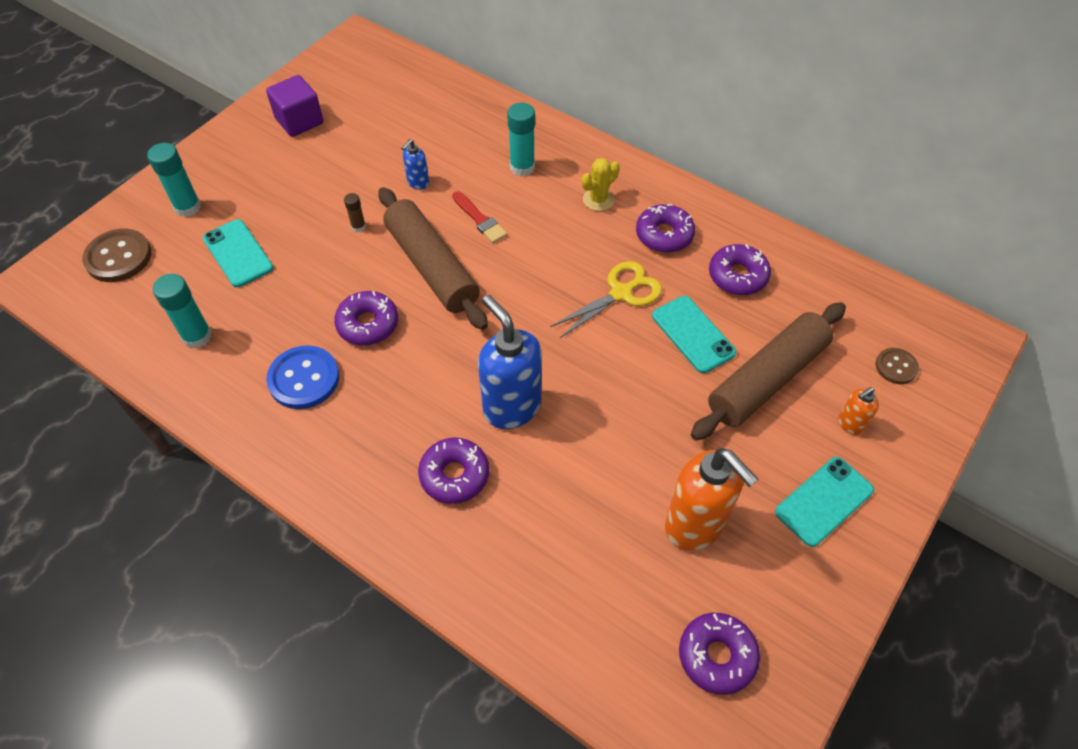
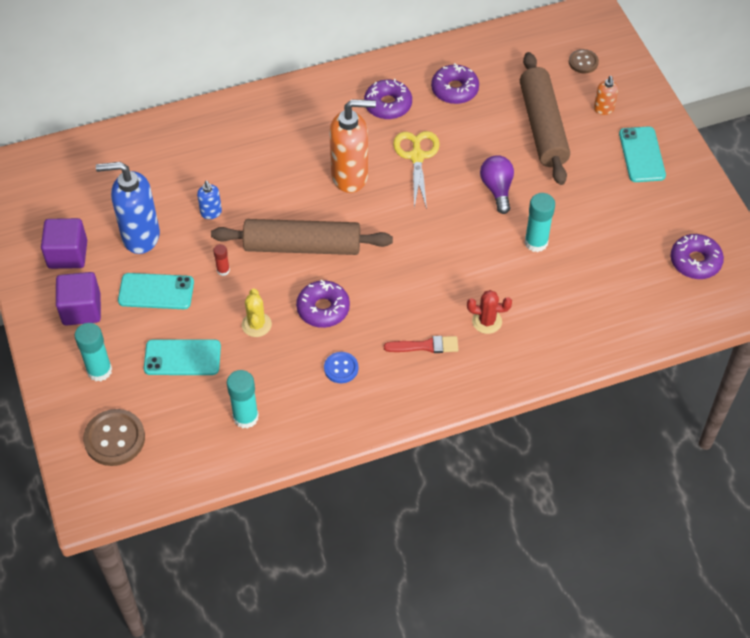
camera: 55 degrees left, 0 degrees up
(247, 161) = (81, 309): none -> purple cube
(304, 379) = (341, 368): blue button -> blue button, size x0.59
(358, 227) = (223, 270): brown glue stick -> red glue stick
(454, 475) = (487, 321): purple donut -> red cactus
(479, 219) = (282, 196): red brush -> red brush (425, 346)
(511, 407) = (459, 265): blue soap dispenser -> blue soap dispenser (140, 236)
(522, 167) = (253, 144): turquoise glue stick -> turquoise glue stick (536, 242)
(598, 199) = (324, 120): yellow cactus -> yellow cactus (256, 324)
(641, 385) = (497, 189): none -> purple light bulb
(693, 334) = (480, 140): turquoise phone -> turquoise phone (156, 292)
(695, 525) = (612, 222): orange soap dispenser -> orange soap dispenser (350, 176)

